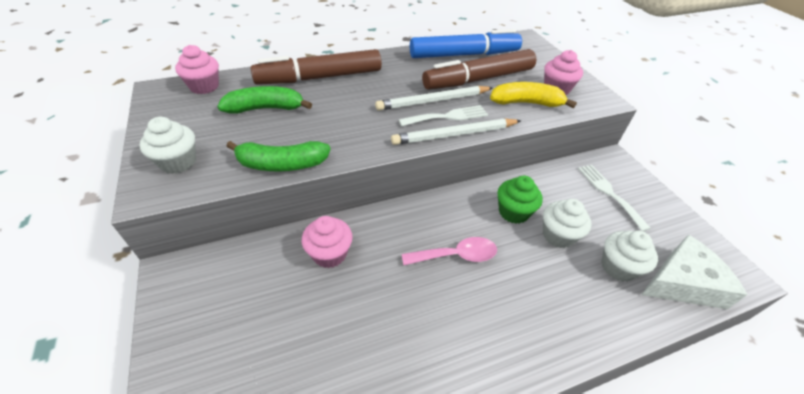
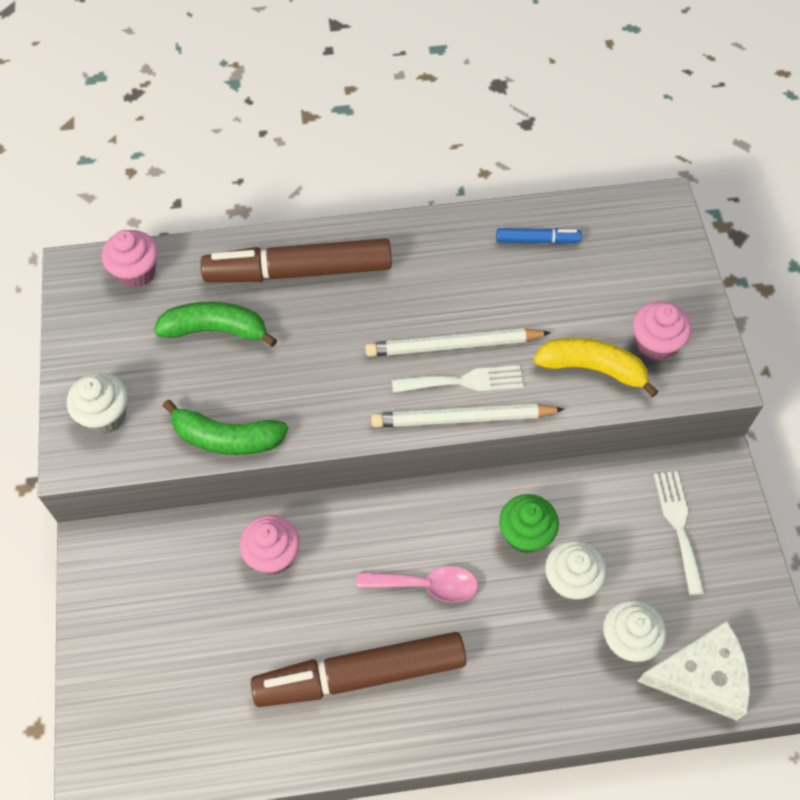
camera: 15 degrees right, 15 degrees up
(464, 55) = (537, 240): blue marker -> blue marker, size x0.46
(478, 79) = (539, 305): brown marker -> brown marker (360, 675)

